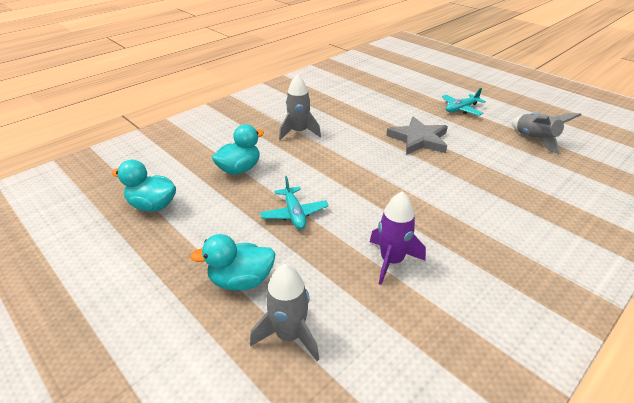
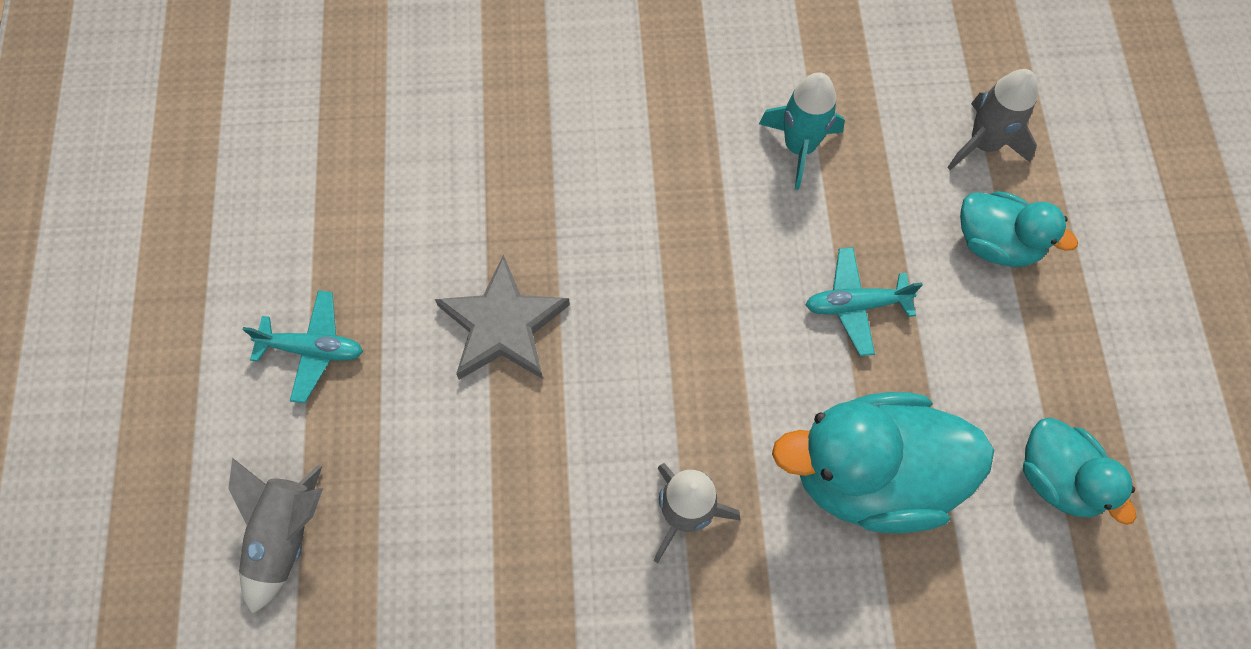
camera: 140 degrees left, 30 degrees up
(239, 169) = (870, 475): turquoise duck -> turquoise duck, size x1.73
(294, 214) = (856, 305): turquoise plane -> turquoise plane turned 120 degrees counterclockwise
(391, 261) = (799, 147): purple rocket -> turquoise rocket
(535, 140) = (329, 182): grey rocket -> grey rocket (286, 536)

